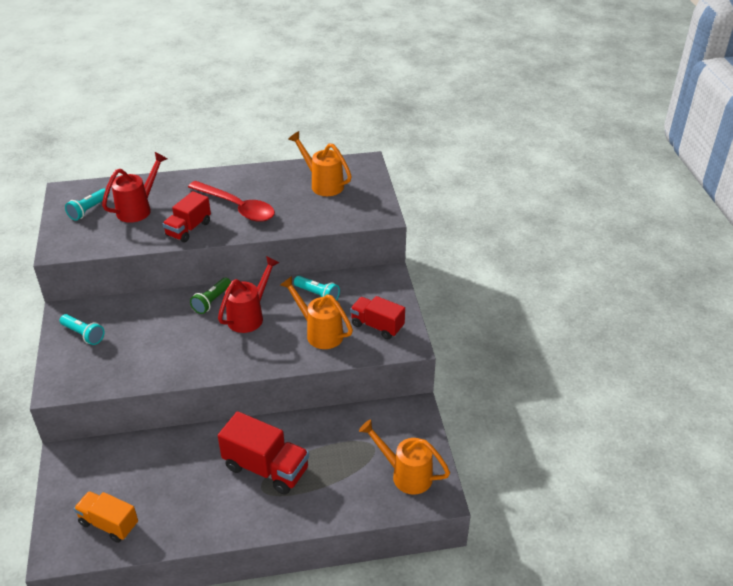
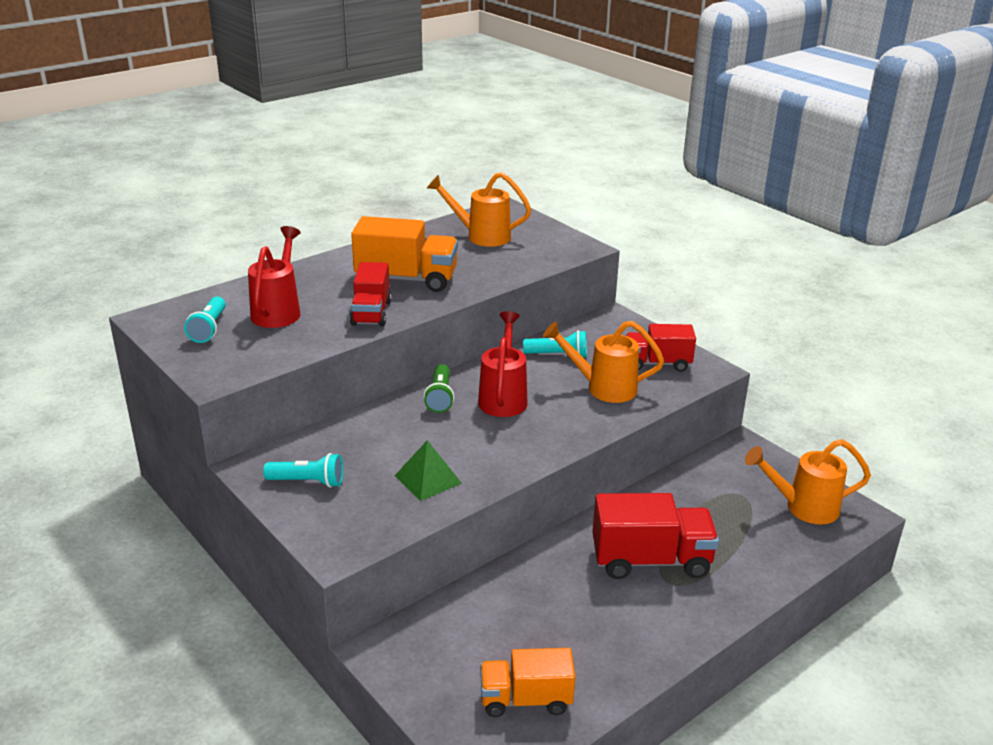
camera: 30 degrees left, 10 degrees down
(148, 360) = (428, 479): none -> green pyramid
(237, 207) = (406, 279): red spoon -> orange truck

